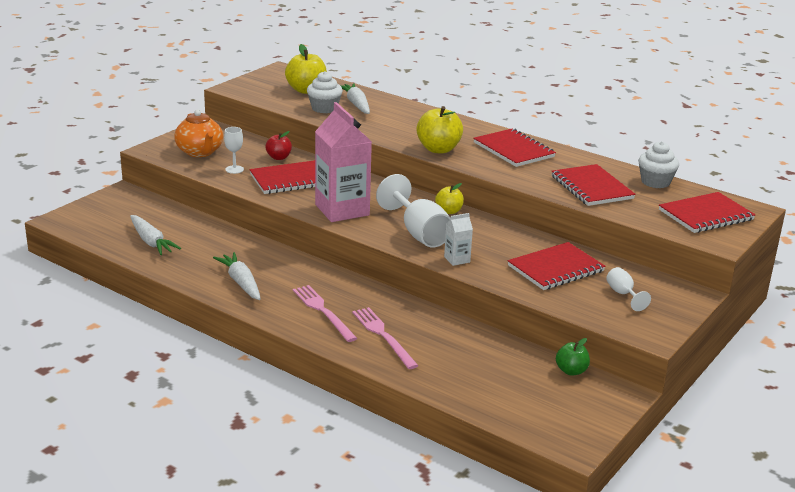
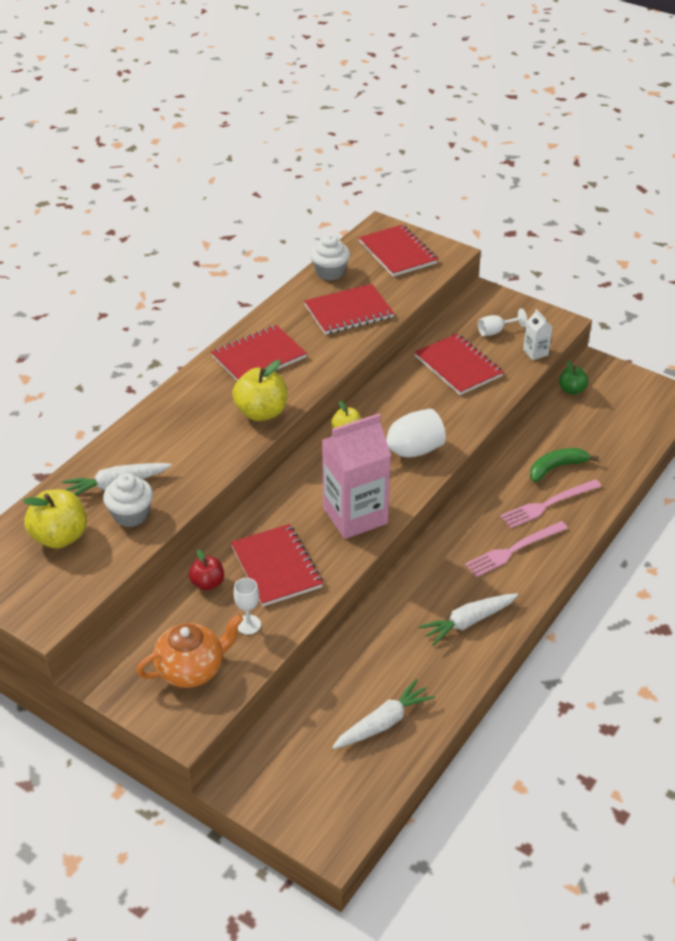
camera: 90 degrees left, 15 degrees up
(438, 347) = (556, 467): none -> green banana
(457, 259) = (454, 428): white carton -> white carton (535, 352)

